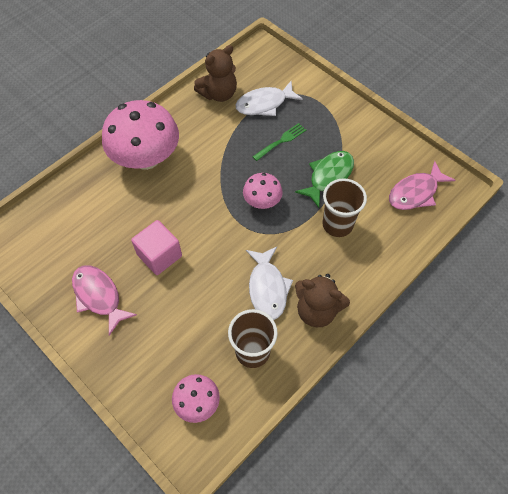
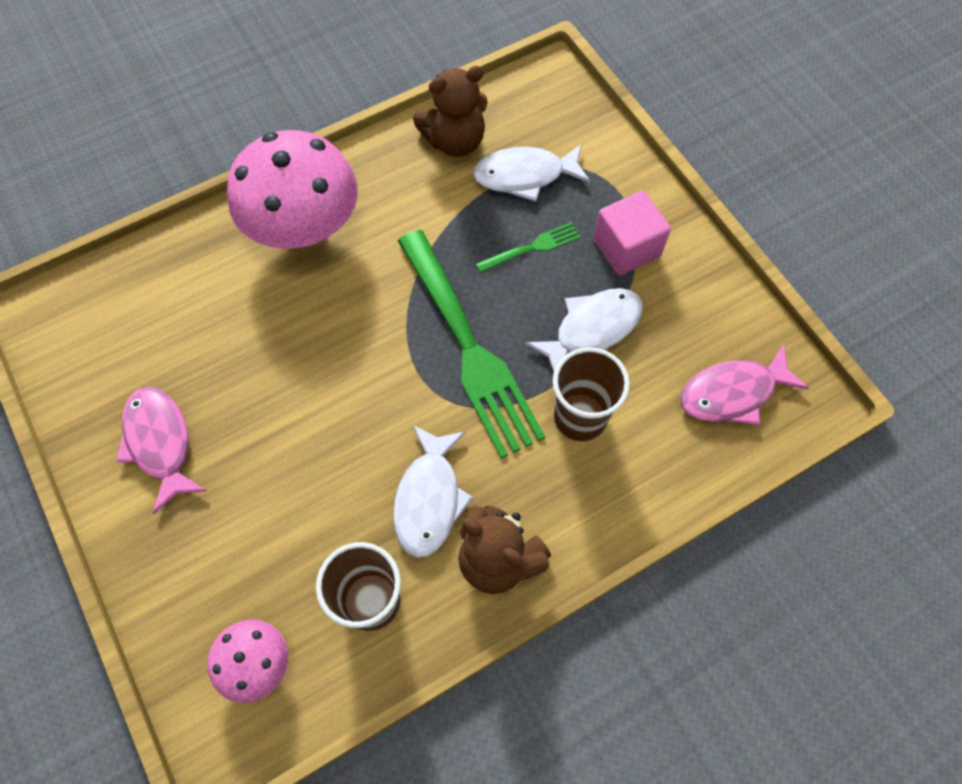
camera: 15 degrees right, 5 degrees up
(159, 255) = (274, 398): pink cube -> pink cube (626, 248)
(262, 201) = (467, 346): pink mushroom -> green fork
(328, 177) = (592, 329): green fish -> white fish

